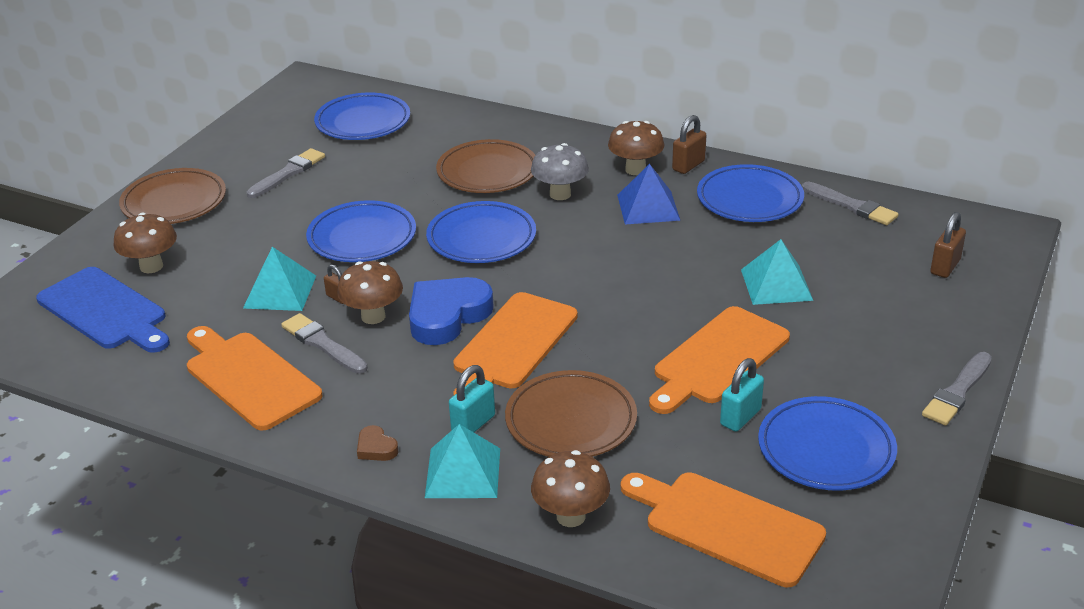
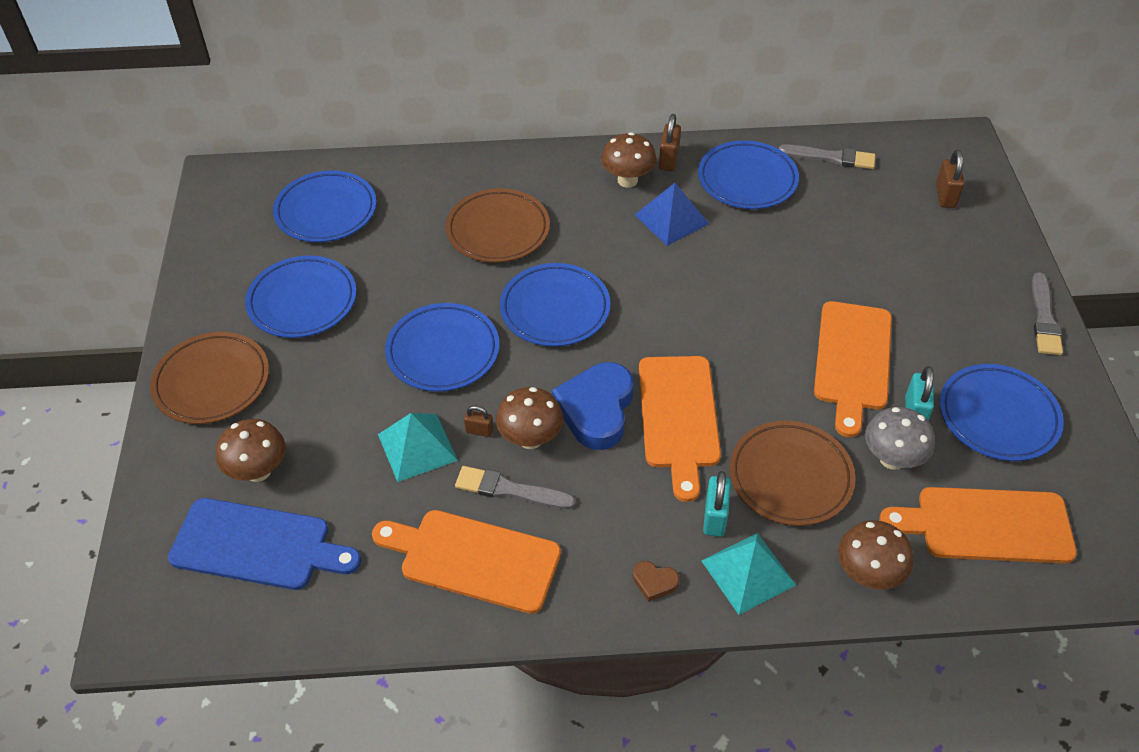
camera: 30 degrees left, 15 degrees up
(288, 173) = (302, 301): grey brush -> blue plate
(560, 194) = (584, 232): grey mushroom -> grey mushroom (892, 459)
(776, 284) = (837, 264): turquoise pyramid -> none

